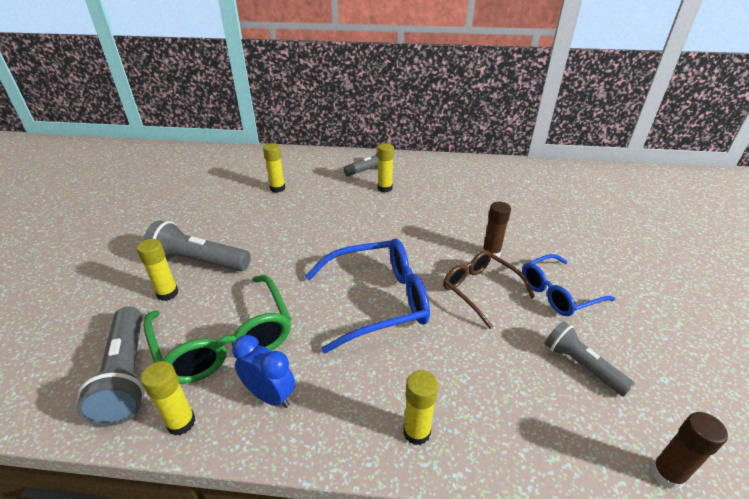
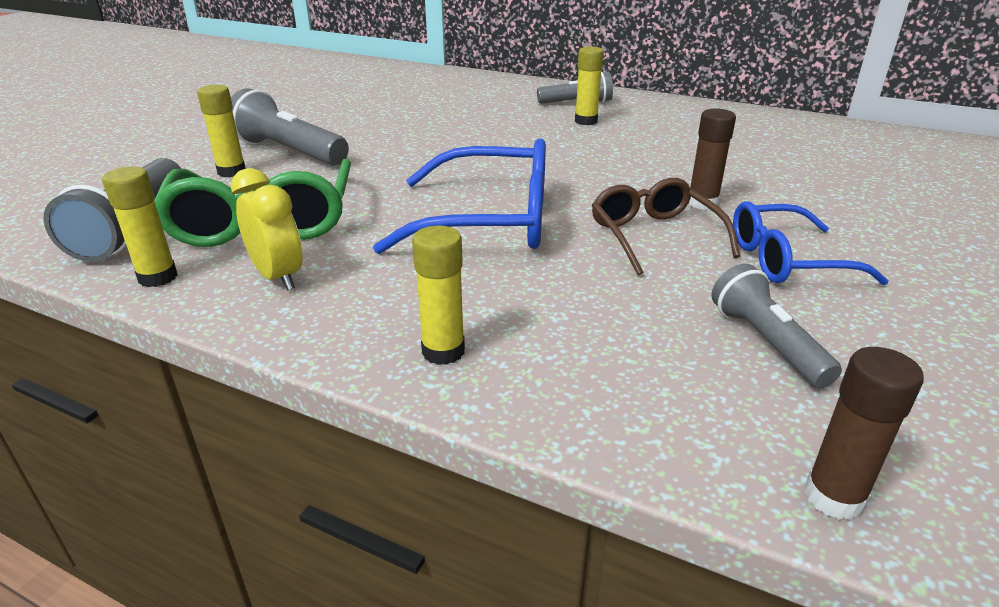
camera: 20 degrees right, 5 degrees down
(270, 395) = (278, 277): blue clock -> yellow clock
(277, 188) = (437, 104): yellow glue stick -> none

